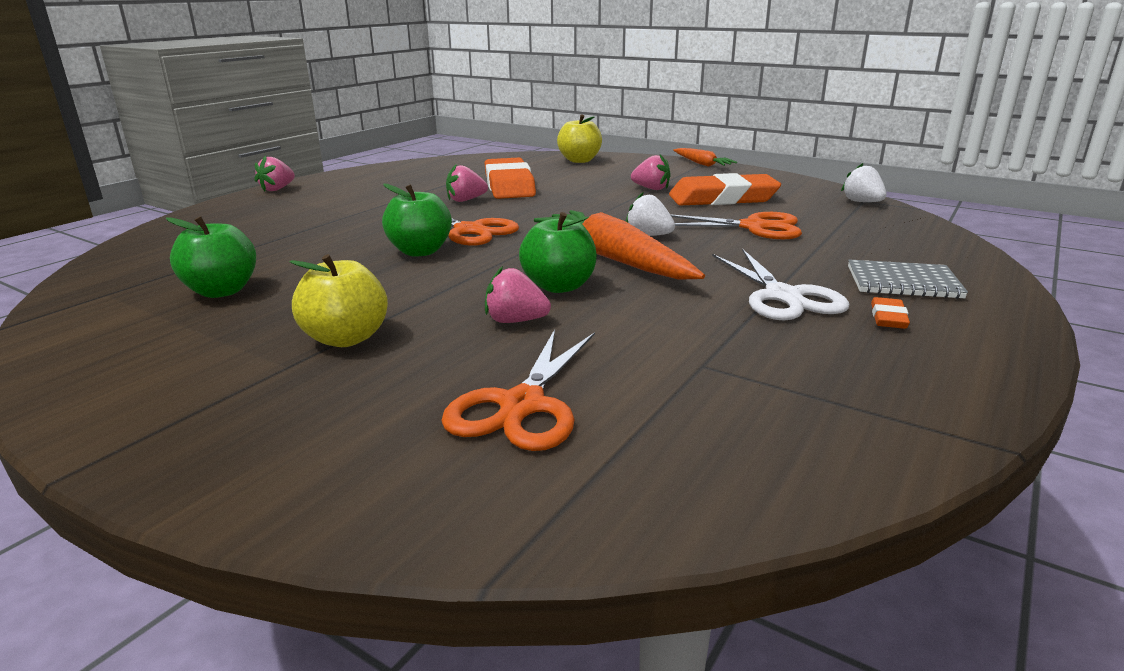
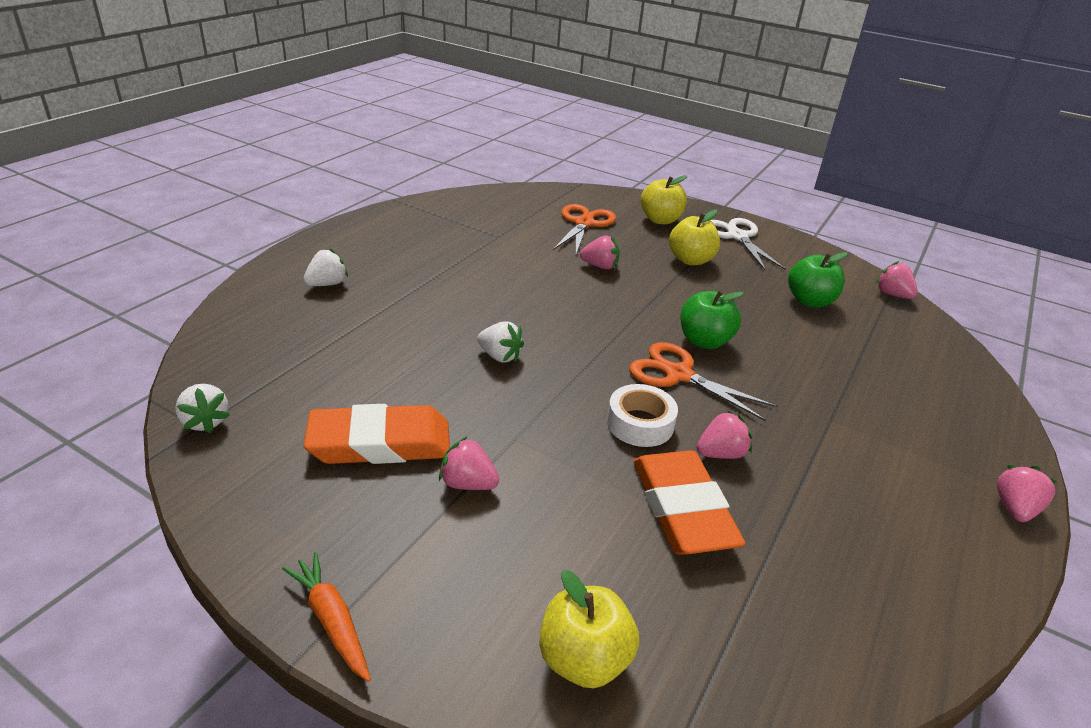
camera: 175 degrees right, 10 degrees up
(68, 304) = (892, 295): none -> pink strawberry
(328, 428) = (660, 220): none -> yellow apple
(522, 209) = (640, 423): none -> white tape
(559, 286) = (577, 293): green apple -> none
(615, 259) = (535, 321): orange carrot -> none
(754, 227) = (386, 366): orange scissors -> none
(783, 296) = (425, 276): white scissors -> white scissors (737, 236)
(888, 317) = (372, 256): orange eraser -> none
(903, 282) = (327, 284): grey notebook -> white strawberry

